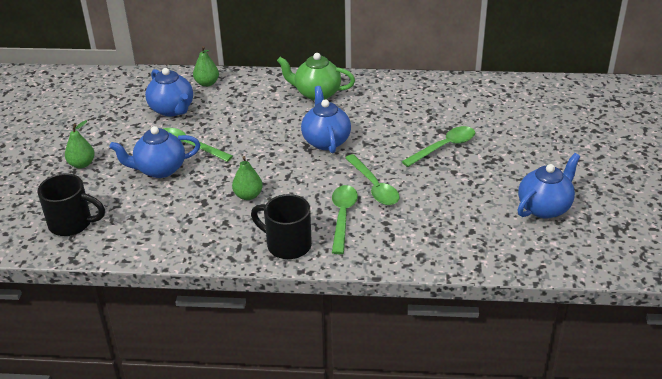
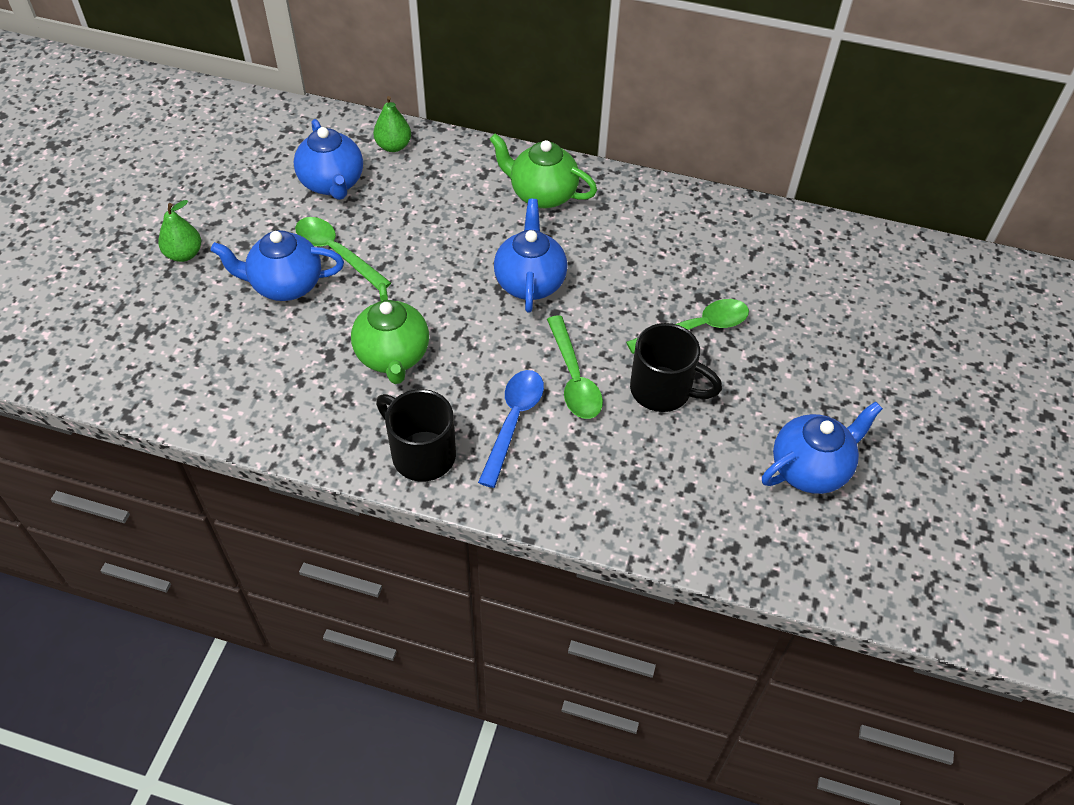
camera: 10 degrees right, 15 degrees up
(72, 224) = (143, 354): black mug -> black mug (663, 390)
(248, 195) = (393, 356): green pear -> green teapot
(343, 216) = (513, 421): green spoon -> blue spoon

